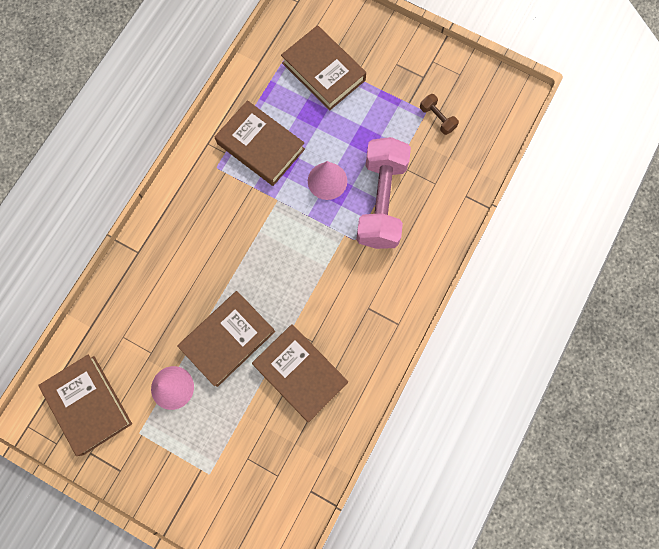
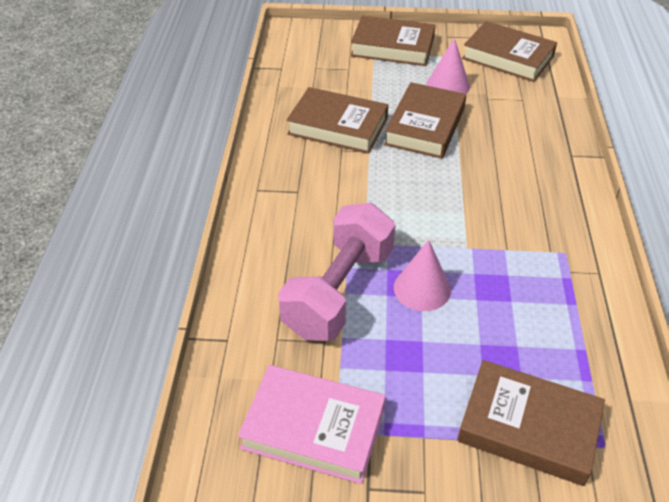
camera: 155 degrees right, 30 degrees down
(260, 146) = (533, 294): brown book -> brown book (392, 47)
(381, 202) = (339, 291): pink dumbbell -> pink dumbbell turned 45 degrees clockwise
(437, 118) = (313, 428): brown dumbbell -> pink book

